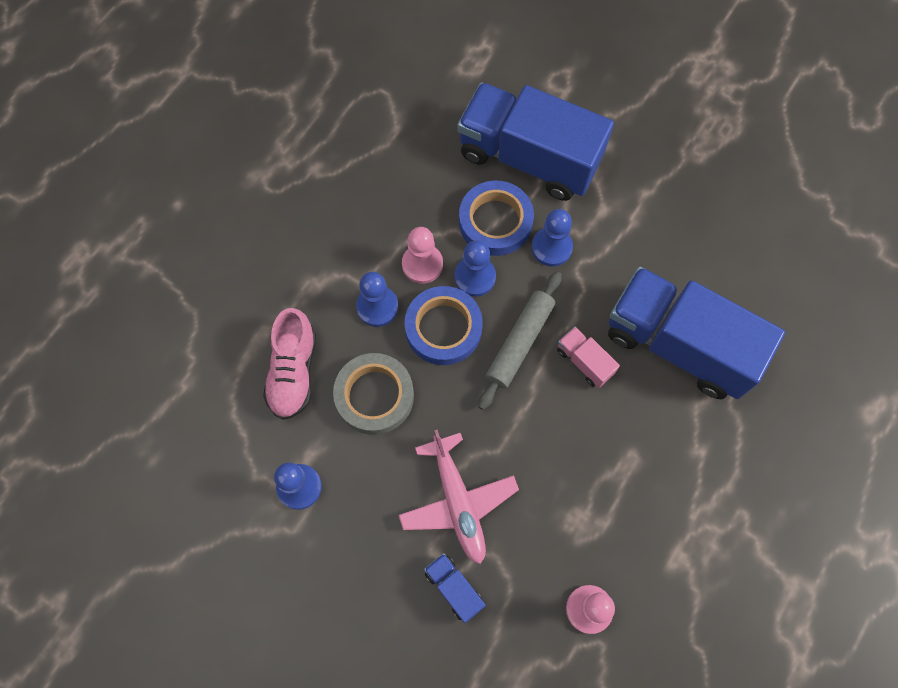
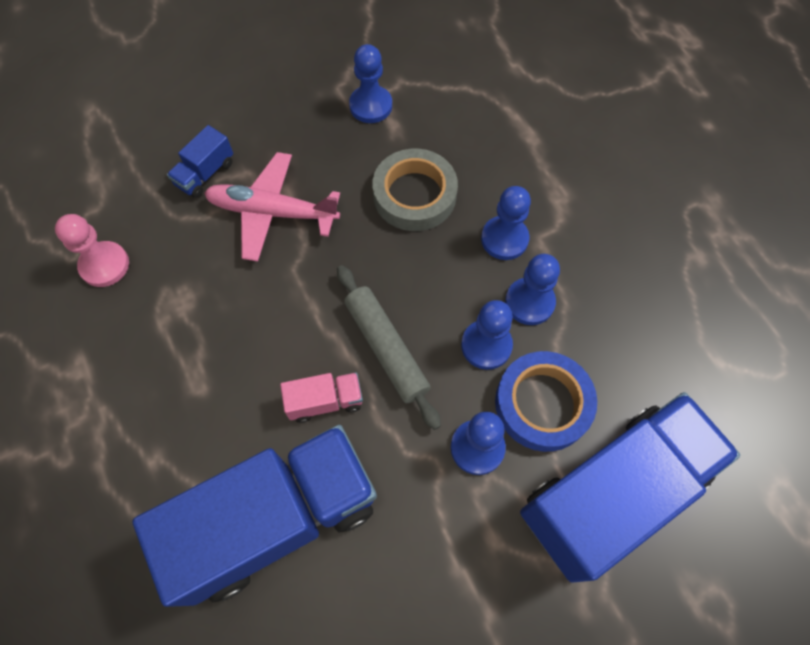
camera: 120 degrees right, 5 degrees down
(293, 372) = (478, 144): pink shoe -> none
(422, 264) = (529, 302): pink pawn -> blue pawn
(443, 328) = (446, 286): blue tape -> none
(454, 588) = (205, 173): blue truck -> blue truck turned 135 degrees clockwise

